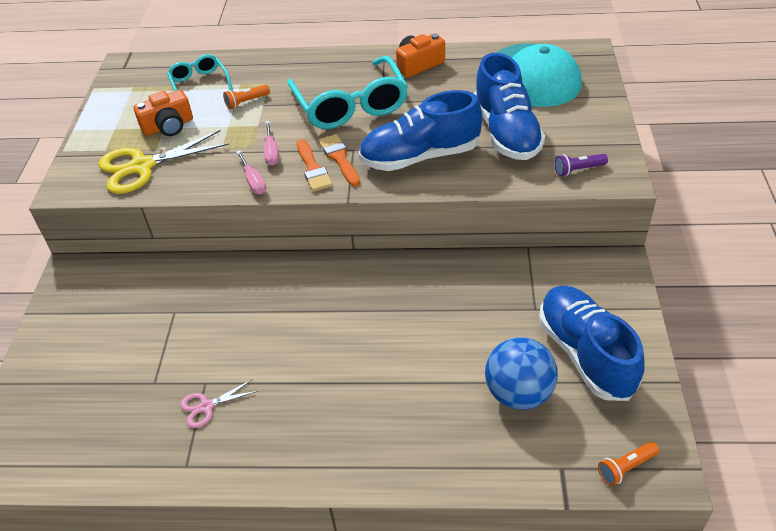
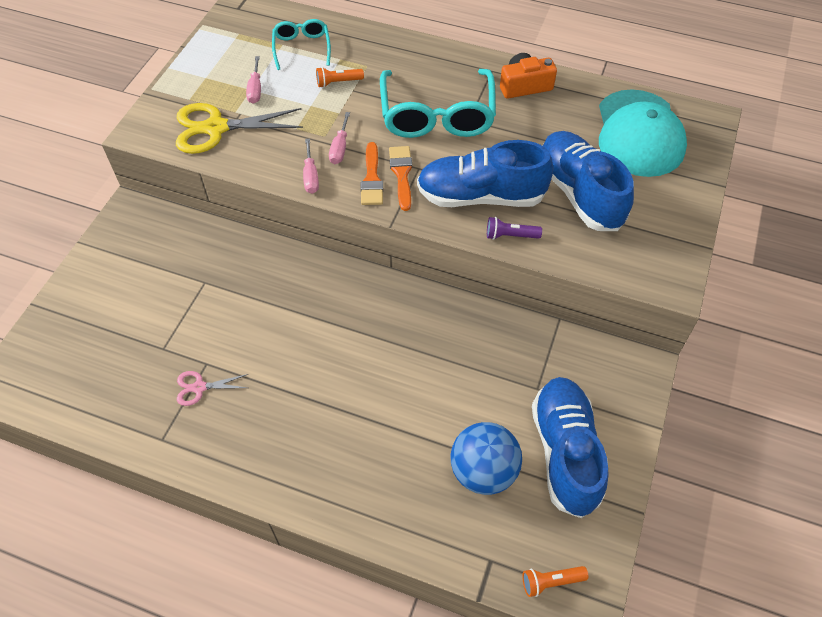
camera: 15 degrees right, 10 degrees up
(168, 126) = (255, 89): orange camera -> pink screwdriver
(506, 132) = (579, 193): blue shoe -> blue shoe turned 150 degrees clockwise
(578, 170) = (633, 260): purple flashlight -> purple flashlight (510, 236)

